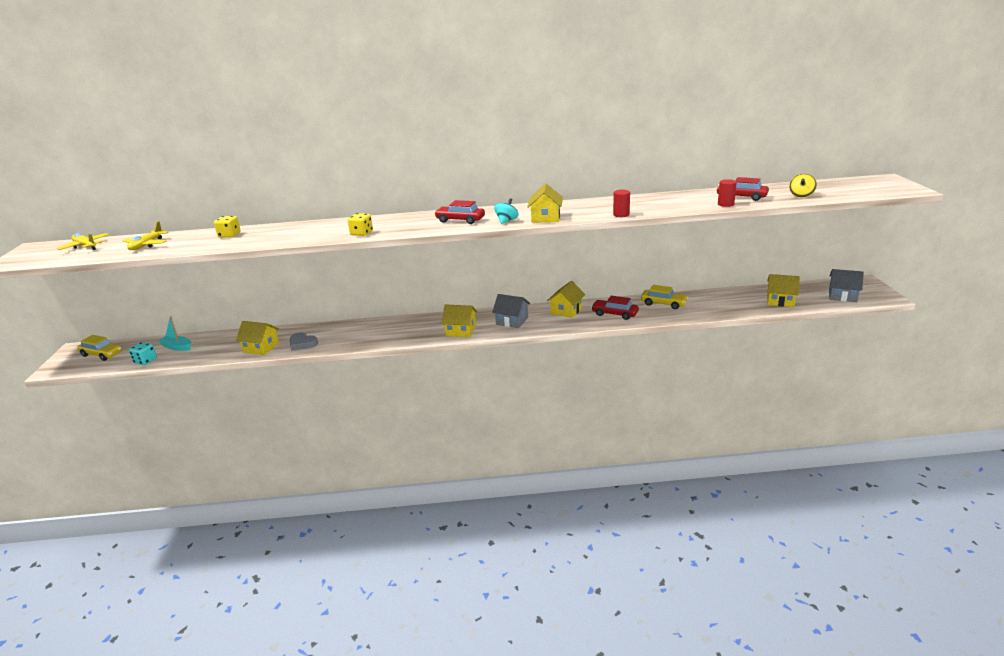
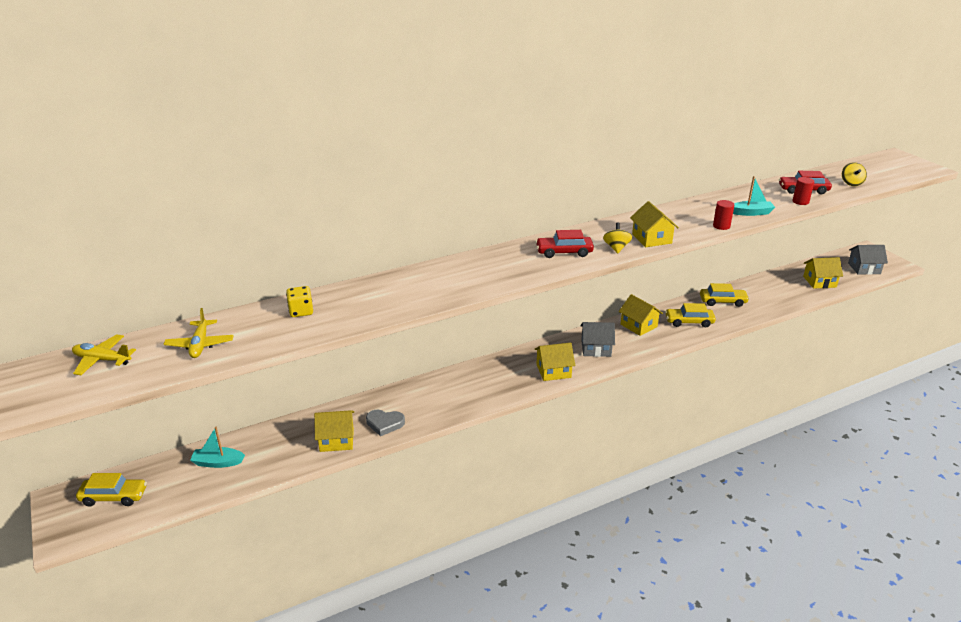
camera: 25 degrees left, 5 degrees up
(145, 361) = (194, 493): turquoise dice -> none
(361, 233) = (473, 286): yellow dice -> none
(506, 221) = (616, 248): turquoise spinning top -> yellow spinning top
(566, 310) = (638, 325): yellow house -> yellow house turned 45 degrees counterclockwise
(614, 314) = (689, 322): red car -> yellow car
(664, 208) = (751, 213): none -> turquoise boat

